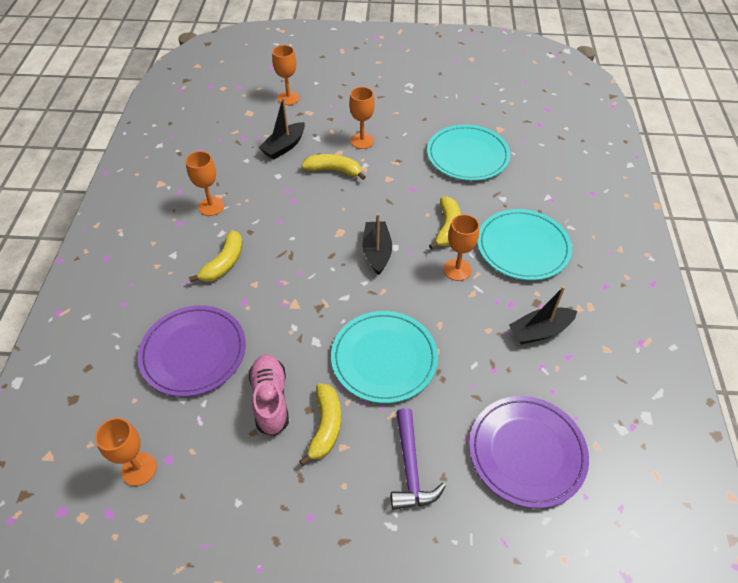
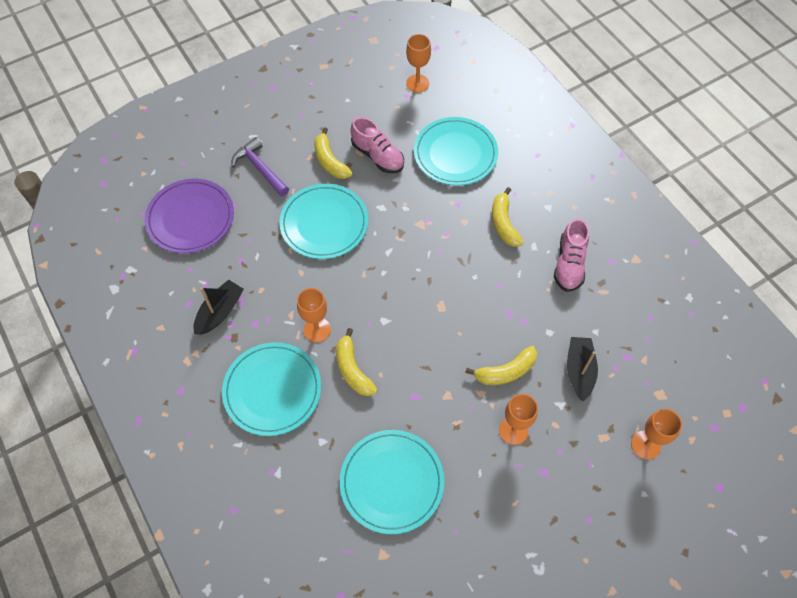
camera: 145 degrees right, 10 degrees up
(193, 352) = (455, 153): purple plate -> turquoise plate
(211, 206) = (569, 264): orange goblet -> pink shoe
(377, 252) = (395, 306): black boat -> none

